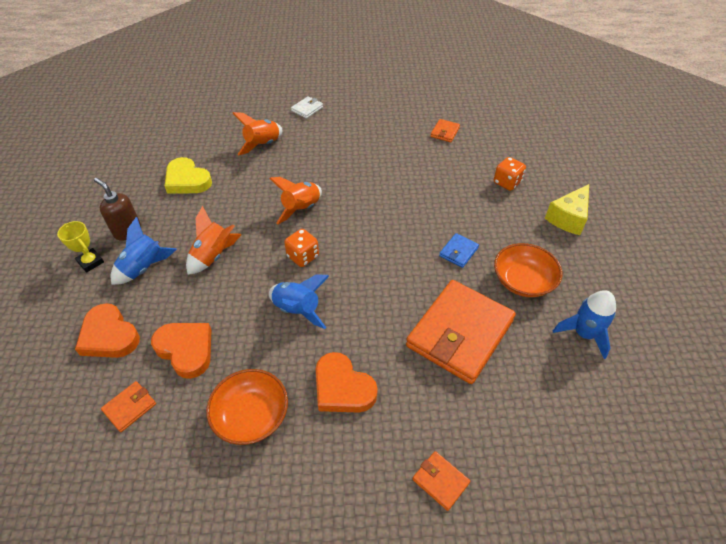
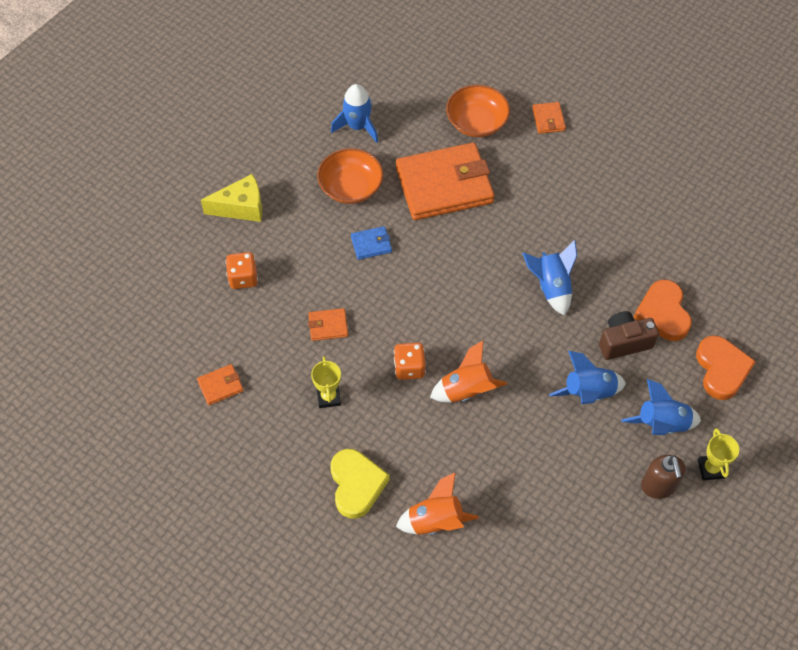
camera: 140 degrees left, 10 degrees up
(130, 407) = (727, 295): orange wallet -> orange wallet (328, 326)
(187, 180) = (558, 522): yellow heart -> yellow heart (356, 484)
(207, 305) = (624, 342): none -> brown camera
(213, 256) = (588, 393): orange rocket -> blue rocket
(251, 415) = (641, 232): orange bowl -> orange bowl (476, 122)
(303, 256) = (508, 334): orange dice -> orange dice (409, 368)
(307, 109) = (331, 550): white wallet -> none
(342, 388) = (564, 207): orange heart -> none
(381, 160) = (328, 397): none -> yellow trophy

